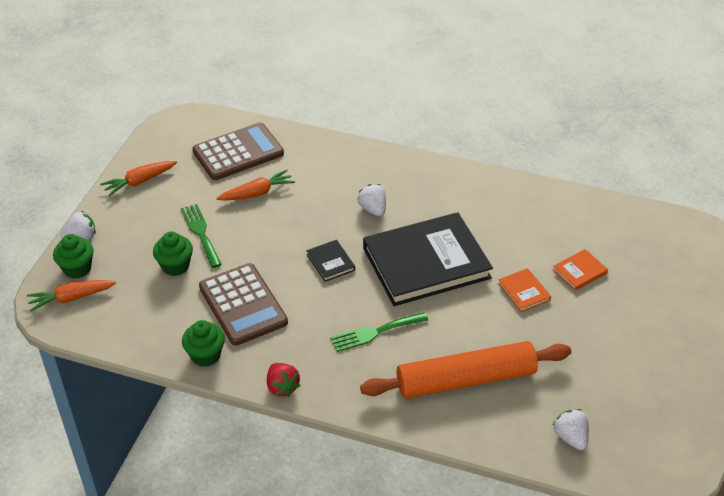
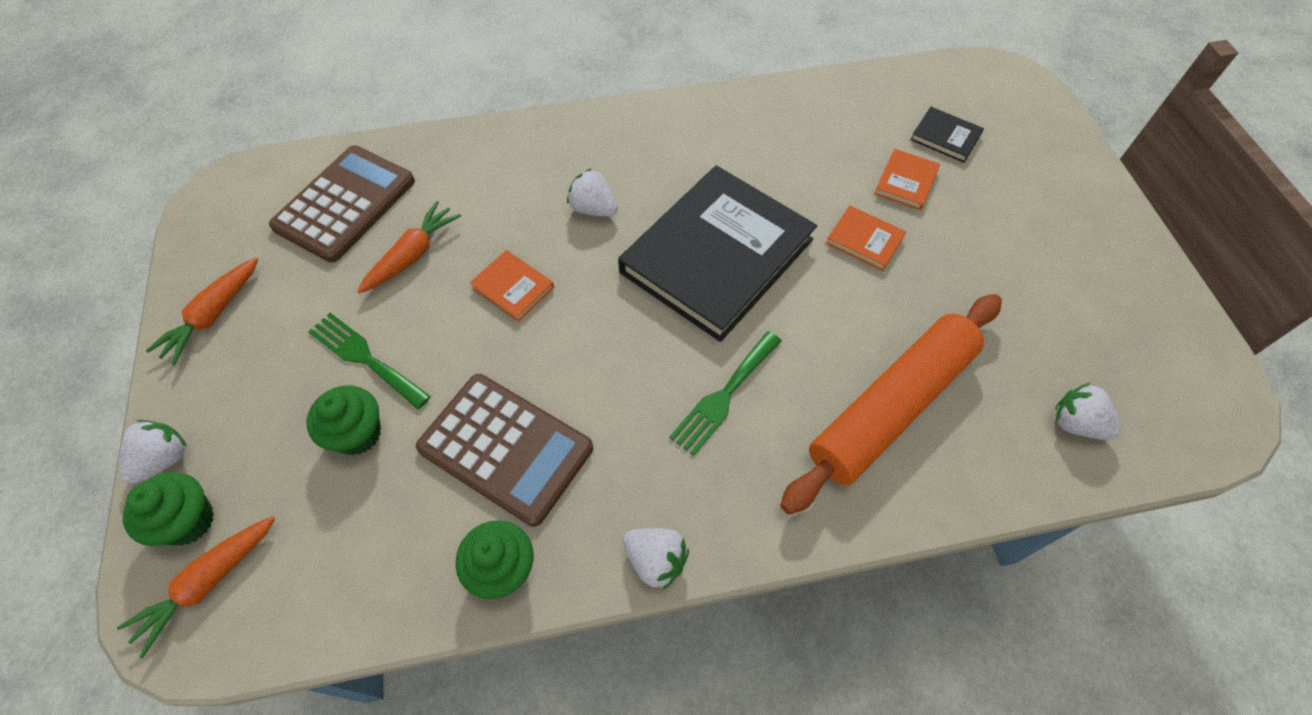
camera: 30 degrees left, 15 degrees up
(282, 387) = (656, 560): red strawberry -> white strawberry
(299, 231) = (513, 287): none -> orange book
(330, 262) = (589, 315): black book -> black book (945, 137)

